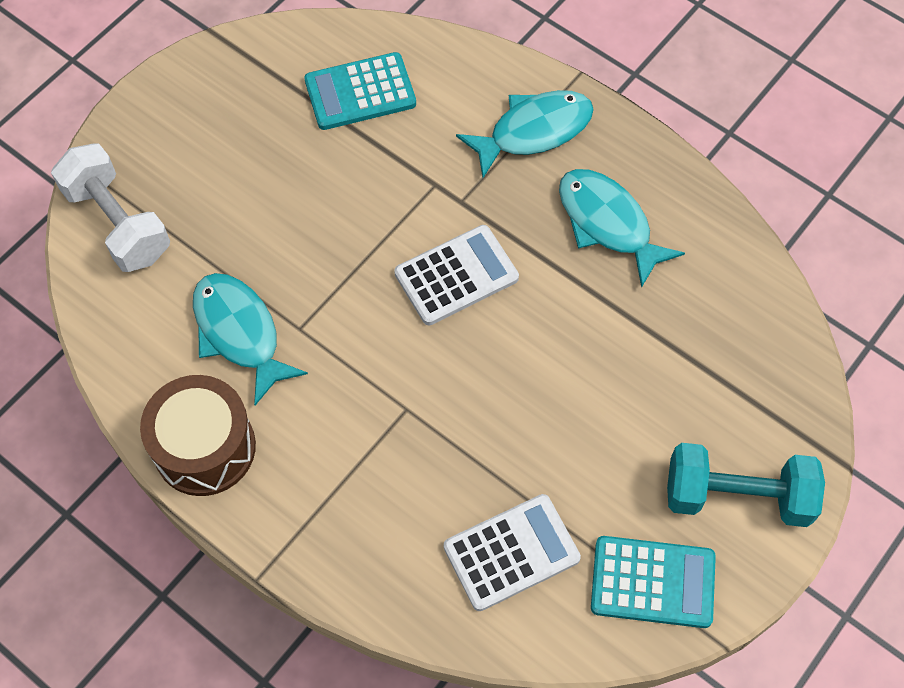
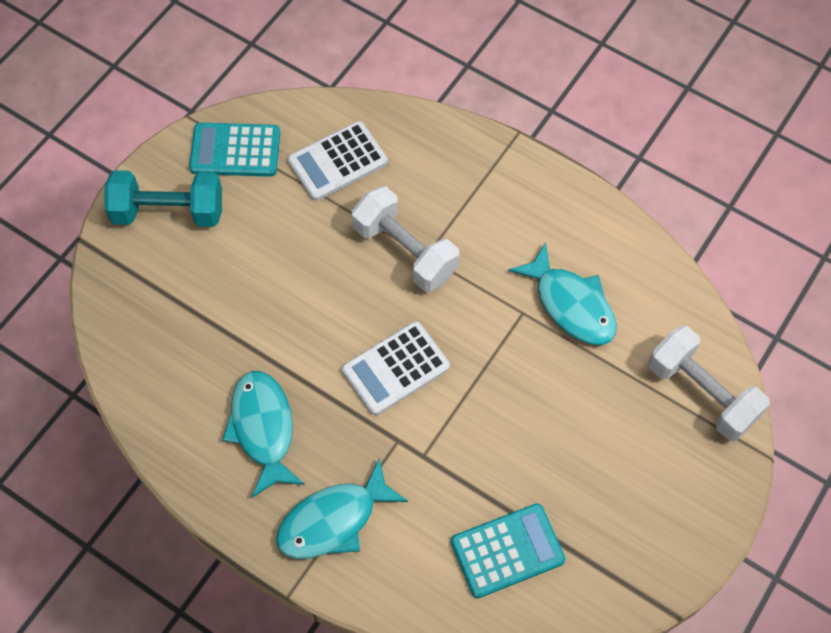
camera: 175 degrees right, 0 degrees up
(205, 447) = (577, 215): brown drum -> none
(432, 416) = (405, 251): none -> white dumbbell
(608, 223) = (263, 429): turquoise fish -> turquoise fish turned 150 degrees counterclockwise

